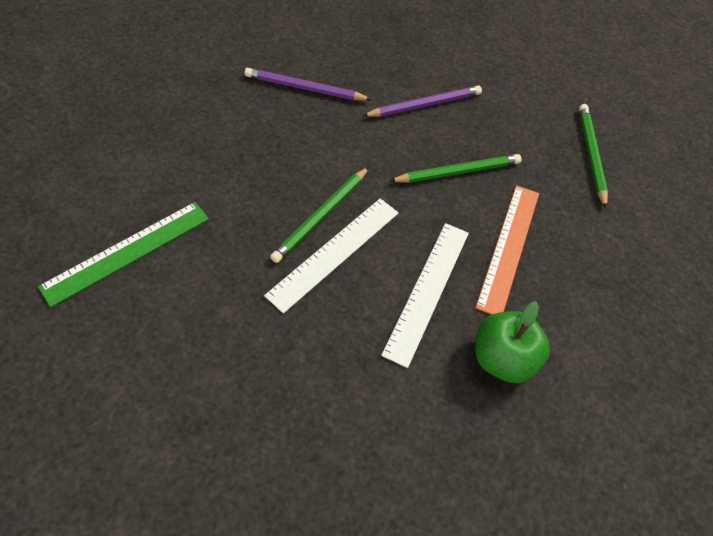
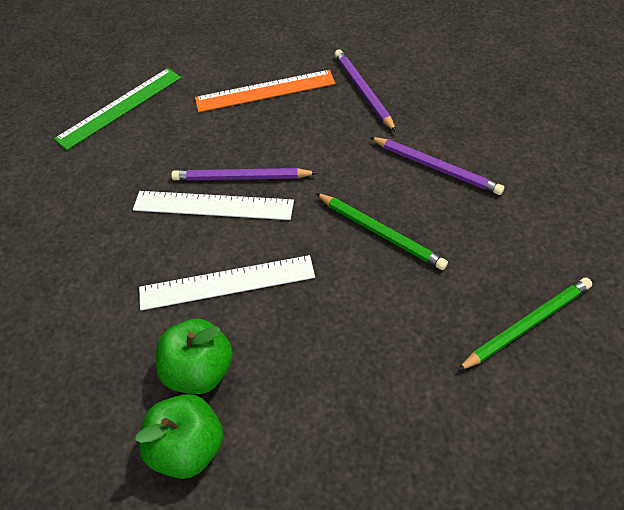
camera: 65 degrees right, 5 degrees down
(127, 252) = (120, 108): green ruler -> green ruler turned 60 degrees counterclockwise
(321, 216) = (241, 178): green pencil -> purple pencil
(509, 247) = (328, 316): orange ruler -> orange ruler (265, 91)
(567, 404) = (188, 448): none -> green apple

